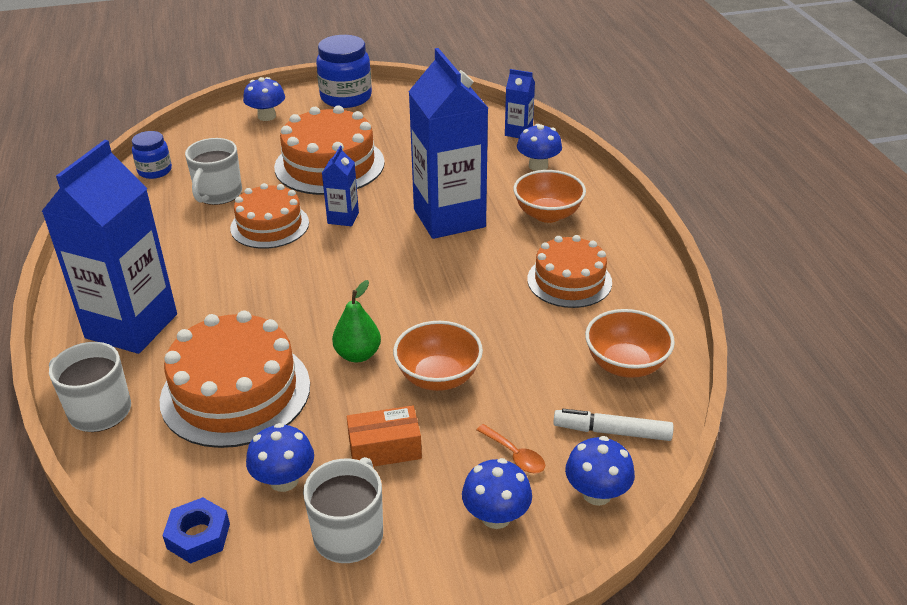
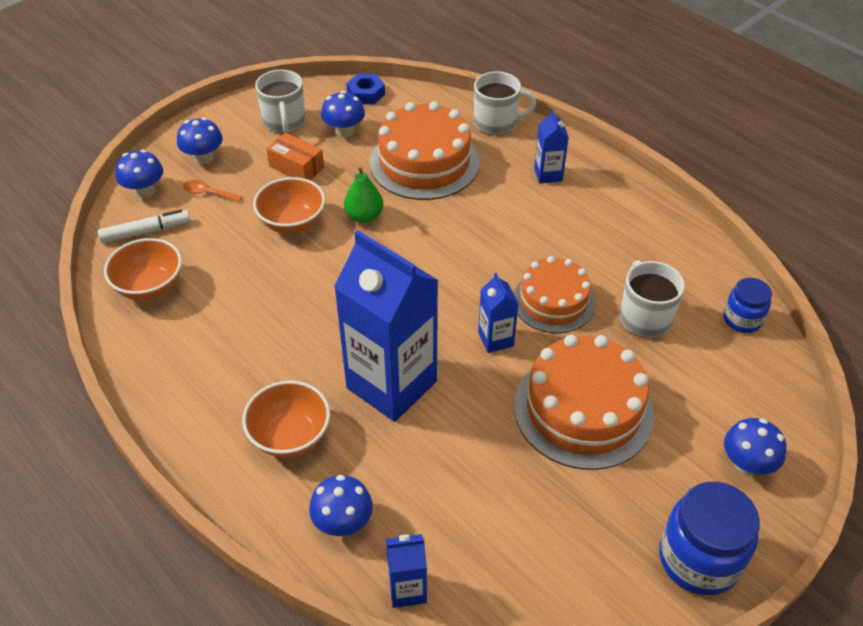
camera: 150 degrees right, 10 degrees up
(131, 326) = (548, 174): blue carton -> blue carton, size x0.45
(385, 448) = (296, 167): orange box -> orange box turned 75 degrees clockwise
(569, 281) = (229, 353): orange cake -> none

